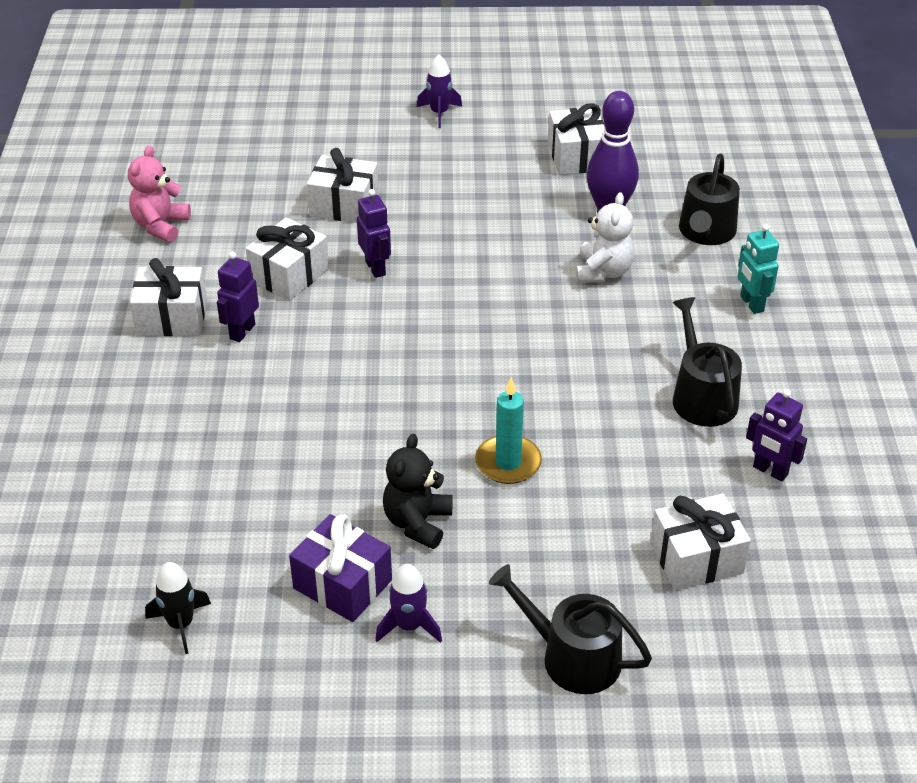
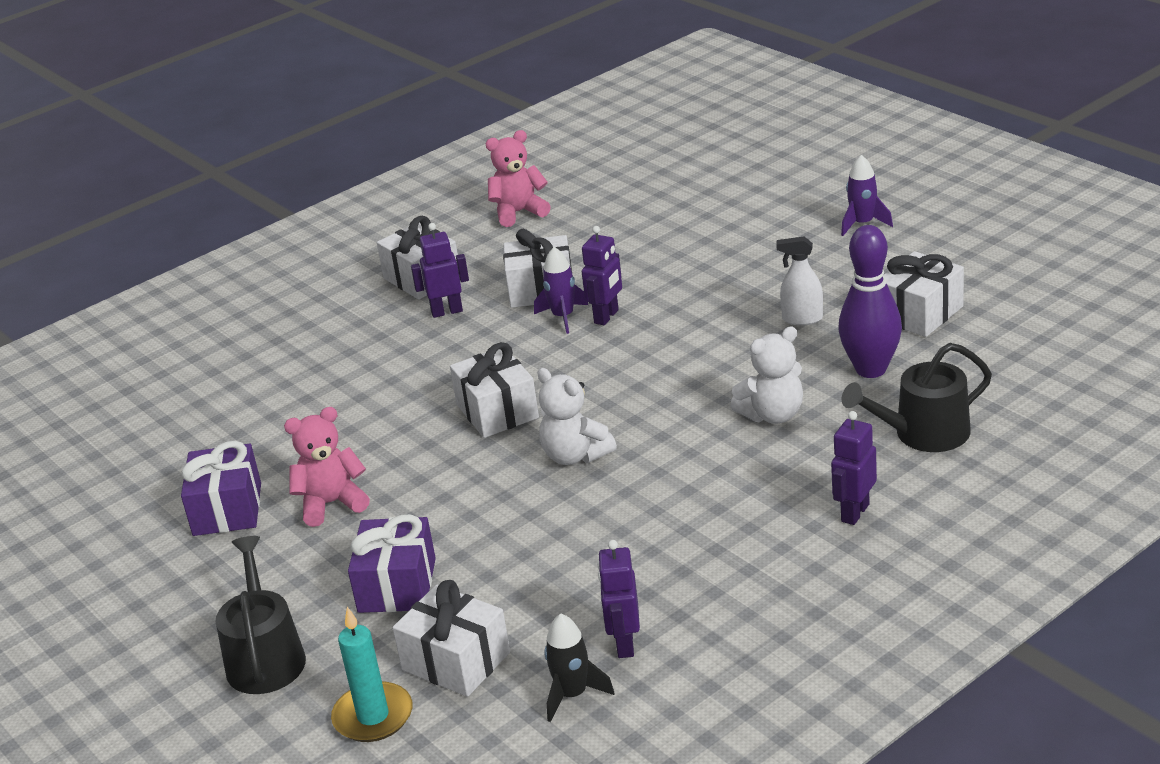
camera: 55 degrees right, 10 degrees down
(181, 624) = (115, 469): black rocket -> black rocket (572, 695)
(344, 205) = (664, 260): white gift -> white gift (497, 411)
(409, 626) = (216, 562): purple rocket -> purple rocket (563, 317)
(417, 523) = (331, 504): black teddy bear -> pink teddy bear
(508, 463) = (454, 505): turquoise candle -> turquoise candle (373, 716)
(511, 198) = (802, 319): none -> white spray bottle
(528, 375) = (575, 455): none -> white teddy bear
(570, 541) = (397, 585): none -> purple gift
(701, 396) = (676, 554): black watering can -> none
(751, 304) = (854, 513): turquoise robot -> purple robot

